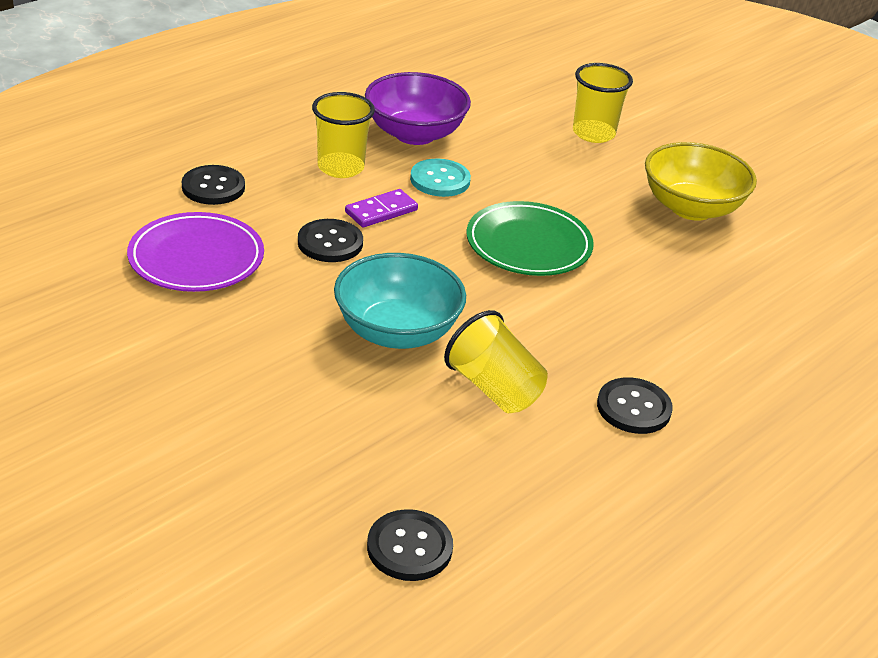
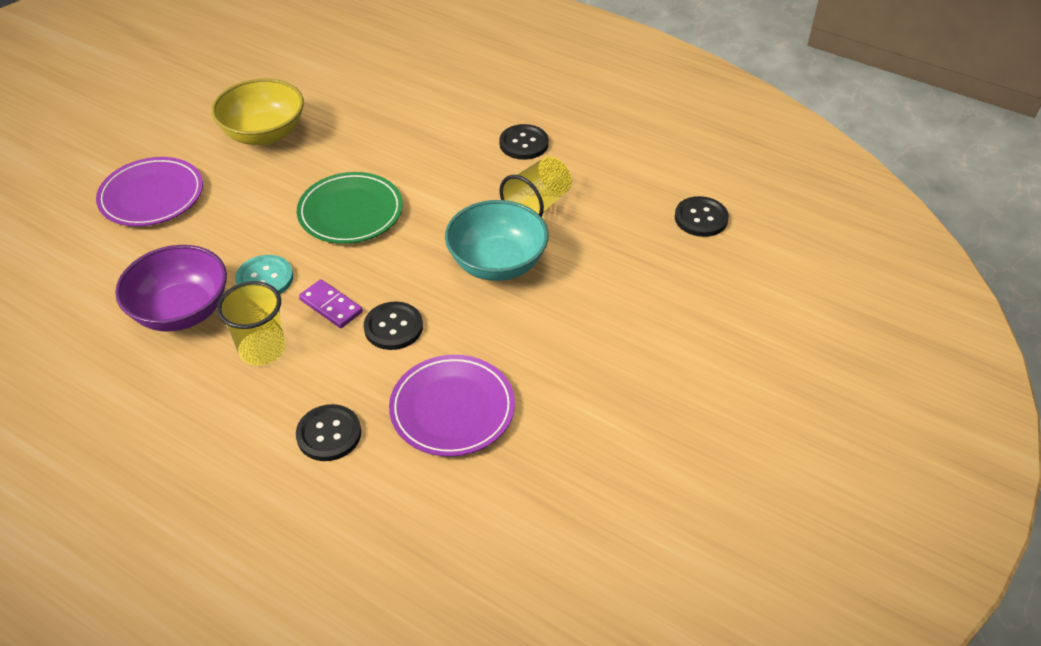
camera: 100 degrees left, 10 degrees up
(593, 133) = (152, 196): yellow cup -> purple plate

